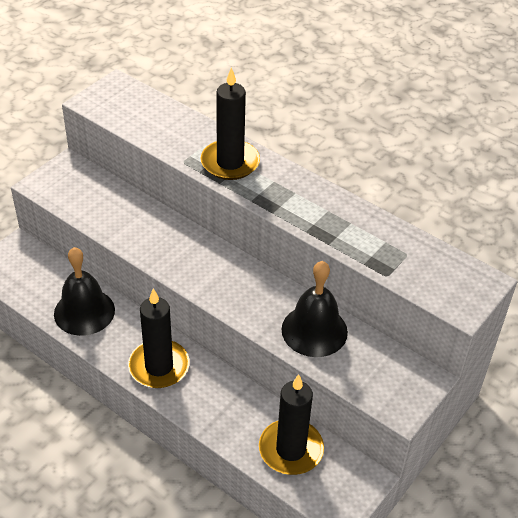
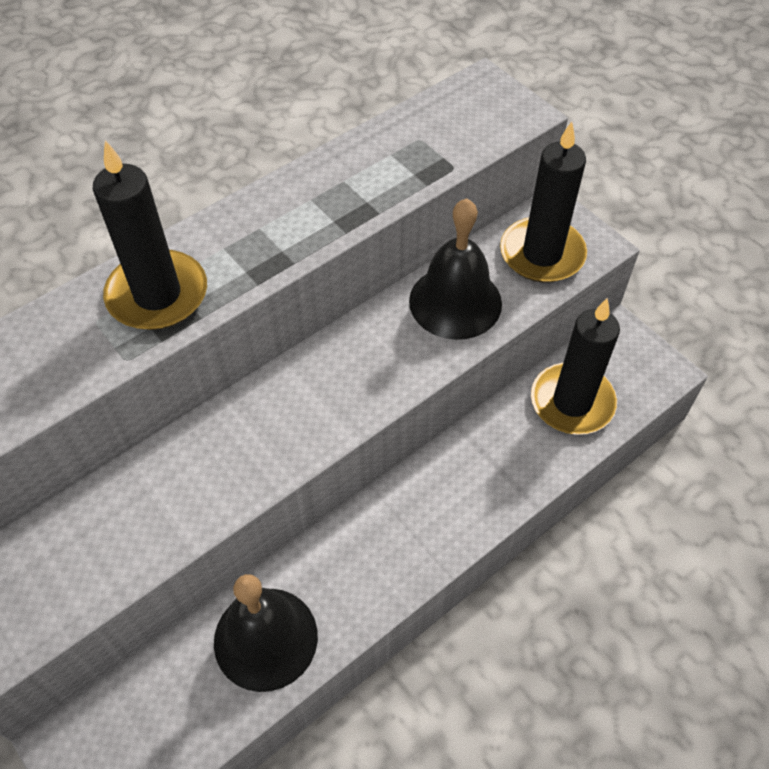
camera: 75 degrees left, 10 degrees up
(159, 366) = (406, 539): black candle -> black candle (542, 254)

